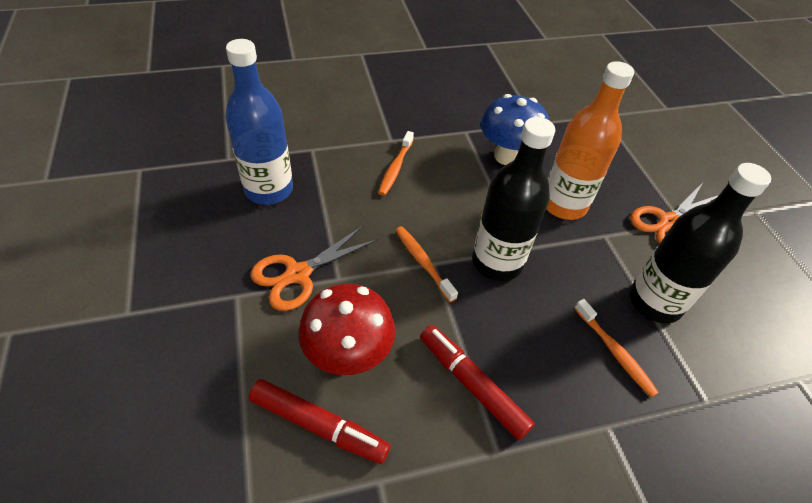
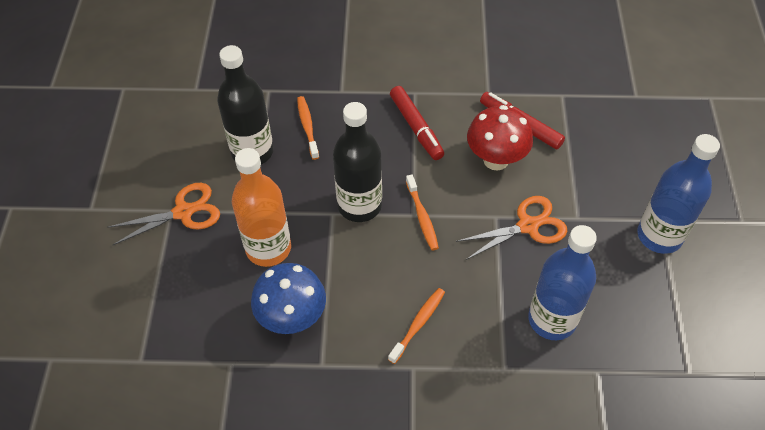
camera: 160 degrees left, 5 degrees up
(133, 292) = (659, 236): none -> blue bottle

